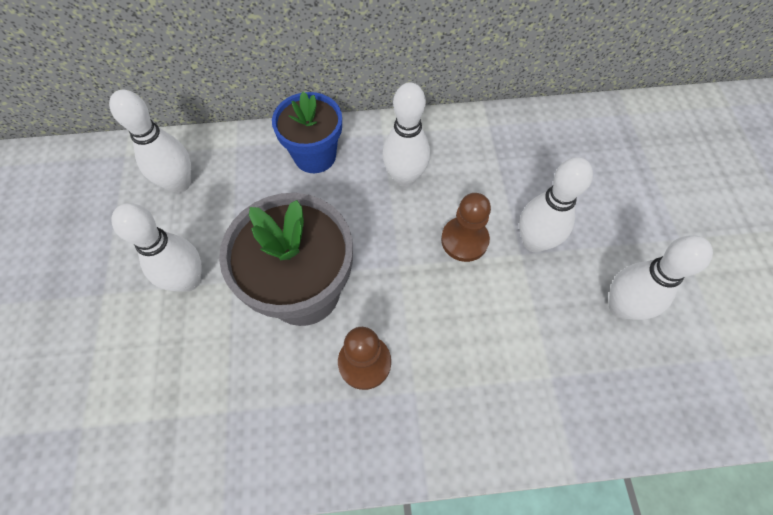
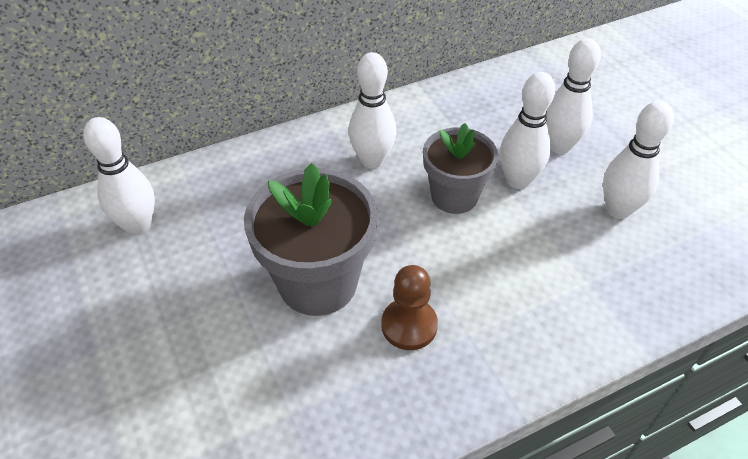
camera: 20 degrees left, 15 degrees down
(188, 280) = (189, 309): white bowling pin -> white bowling pin (559, 146)
(315, 156) = (273, 165): blue flower pot -> none
(464, 240) = (454, 196): brown pawn -> grey flower pot

